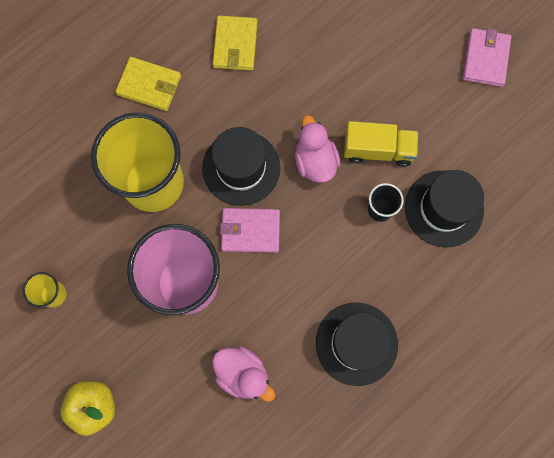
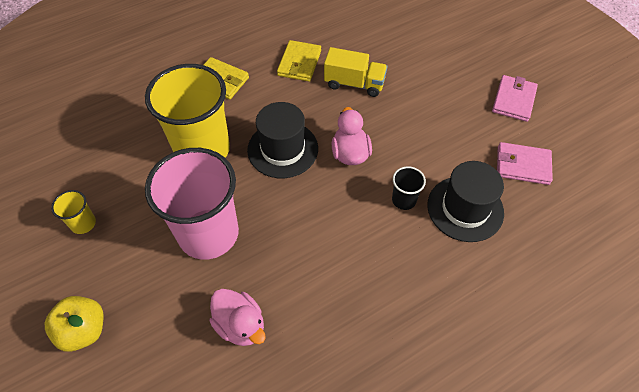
camera: 10 degrees right, 20 degrees down
(250, 231) = (279, 200): pink wallet -> pink wallet (522, 165)
(356, 343) = (362, 315): black hat -> none
(378, 150) = (408, 153): yellow truck -> yellow truck (354, 83)

